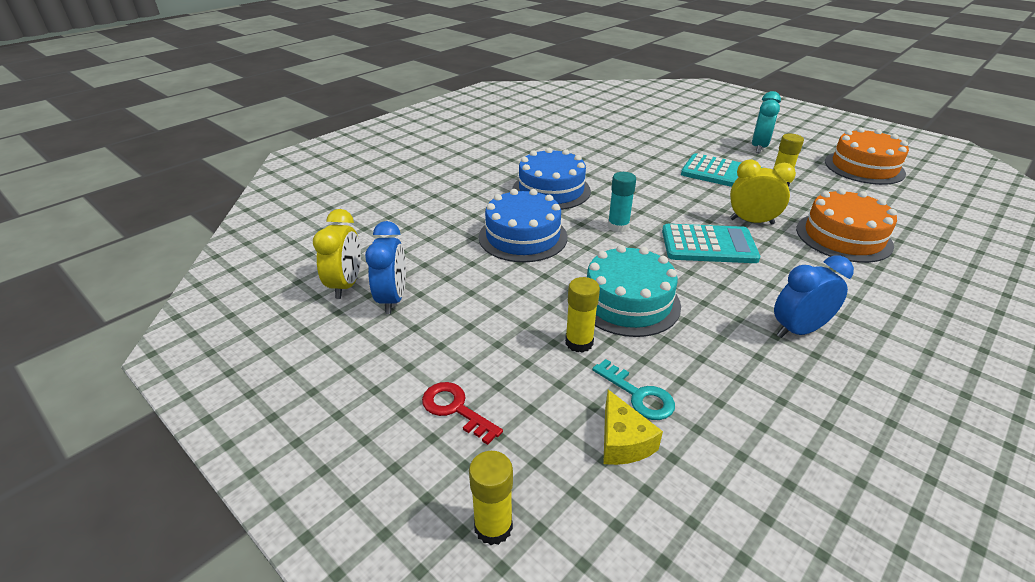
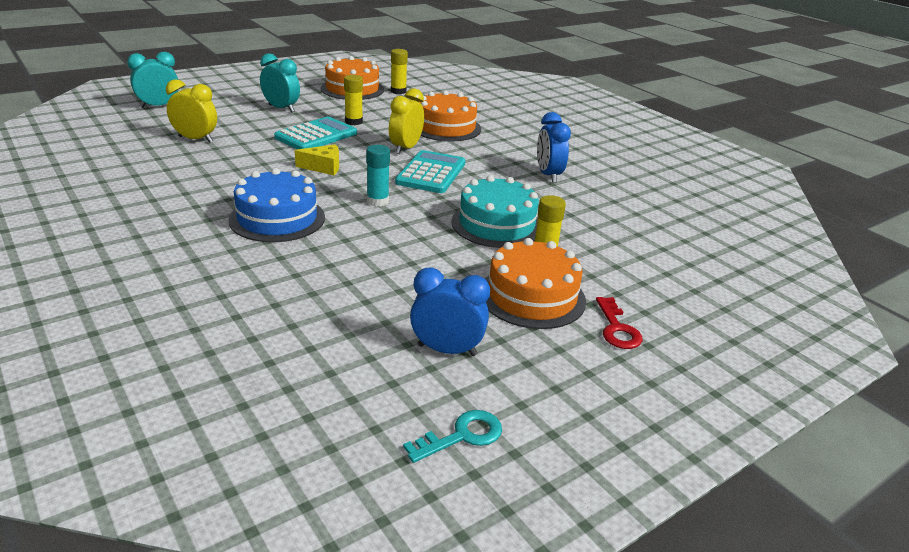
camera: 80 degrees left, 5 degrees down
(346, 285) = (404, 384): yellow clock -> yellow clock (195, 139)
(455, 409) = (617, 329): red key -> red key turned 60 degrees counterclockwise
(493, 527) = (728, 327): yellow glue stick -> yellow glue stick (398, 91)
(494, 340) = (532, 296): none -> orange cake
(523, 237) = (365, 252): blue cake -> none
(623, 441) = (650, 262): yellow cheese -> yellow cheese (323, 167)
(638, 395) = (606, 246): turquoise key -> turquoise key (462, 436)
(694, 107) = (158, 106): none -> turquoise clock

